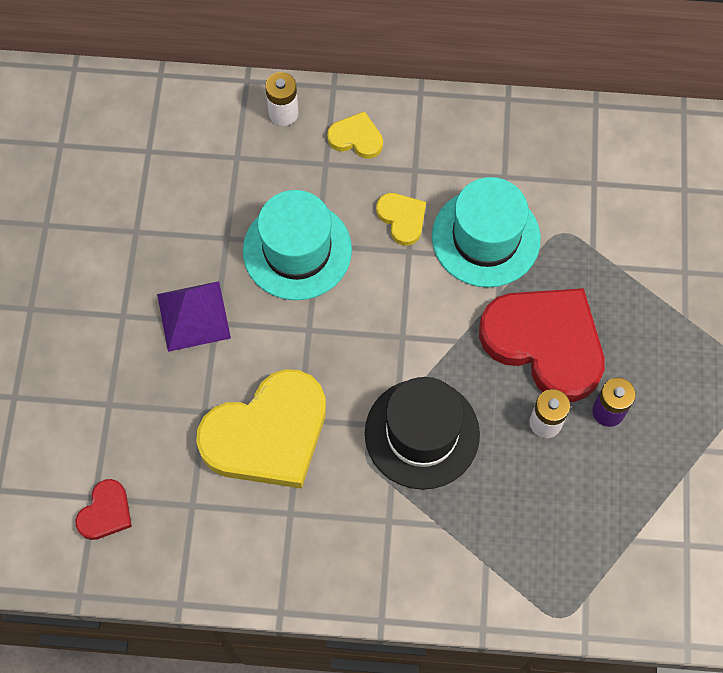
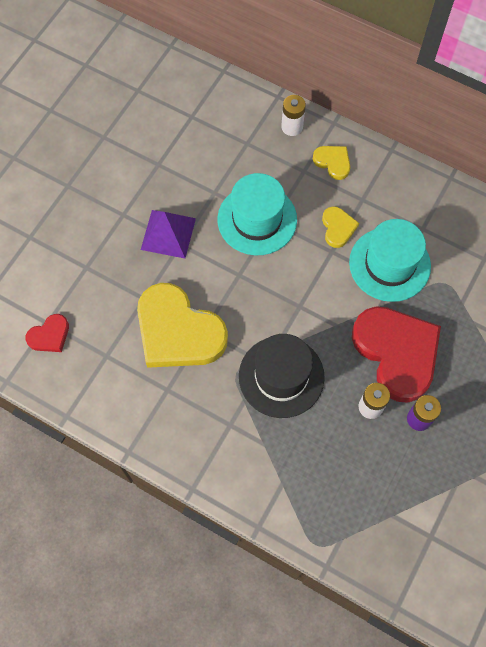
camera: 25 degrees right, 0 degrees up
(267, 434) = (178, 331): yellow heart -> yellow heart turned 45 degrees clockwise

